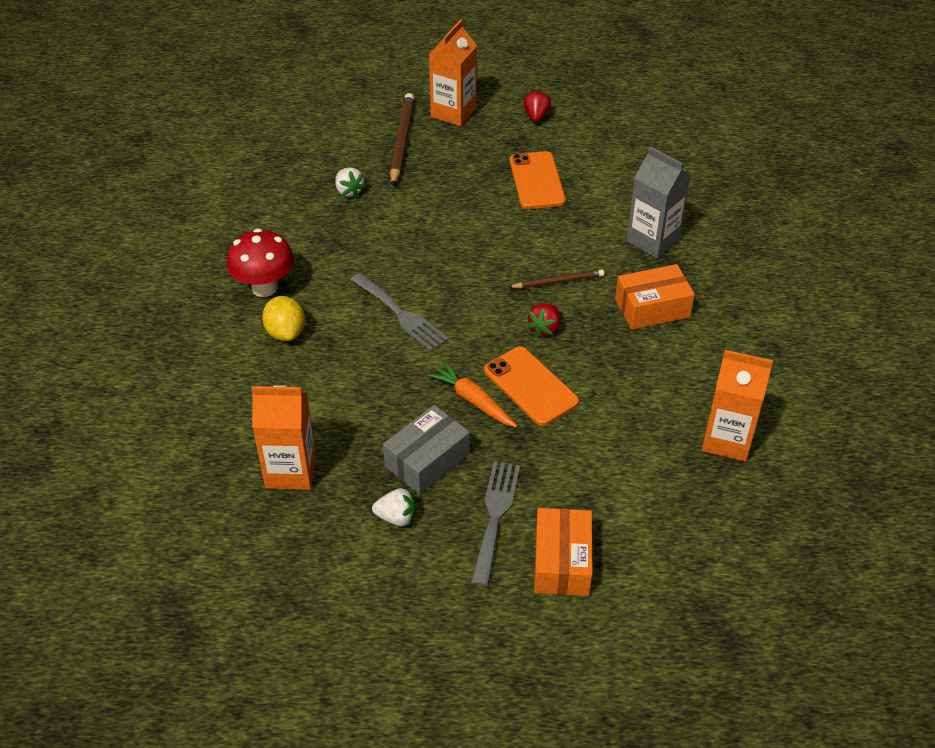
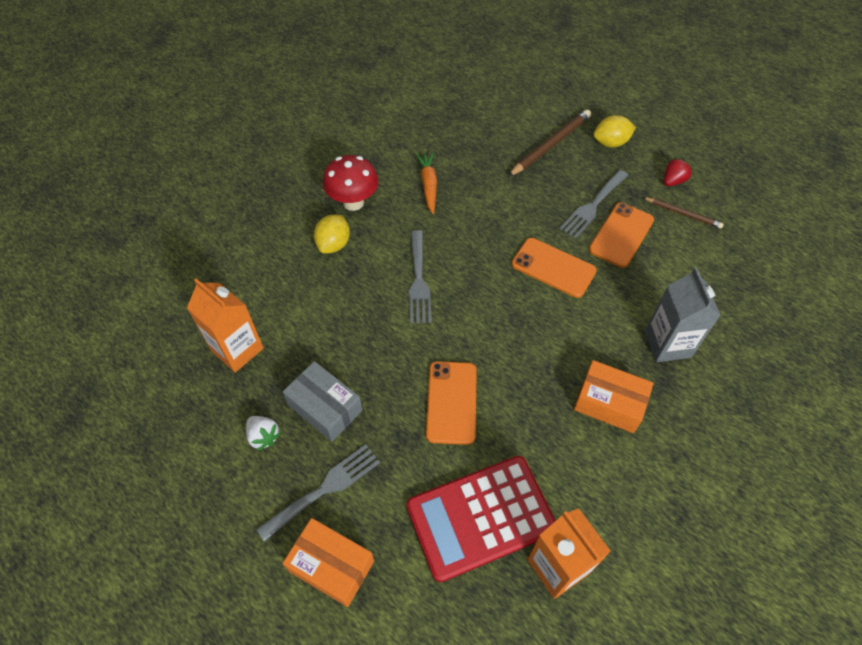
camera: 40 degrees right, 10 degrees up
(349, 191) = (476, 163): white strawberry -> none
(427, 460) = (325, 408): grey box -> grey box turned 45 degrees clockwise
(453, 112) = (610, 143): orange carton -> yellow lemon
(473, 401) = (400, 384): orange carrot -> orange carrot (428, 185)
(490, 171) = (592, 206): none -> grey fork
(507, 237) = (553, 267): none -> orange phone
(544, 328) = (508, 362): red strawberry -> none
(558, 282) = (556, 330): brown pencil -> brown pencil (682, 214)
(562, 562) = (331, 566): orange box -> orange box turned 75 degrees clockwise
(639, 448) = (480, 517): none -> red calculator

